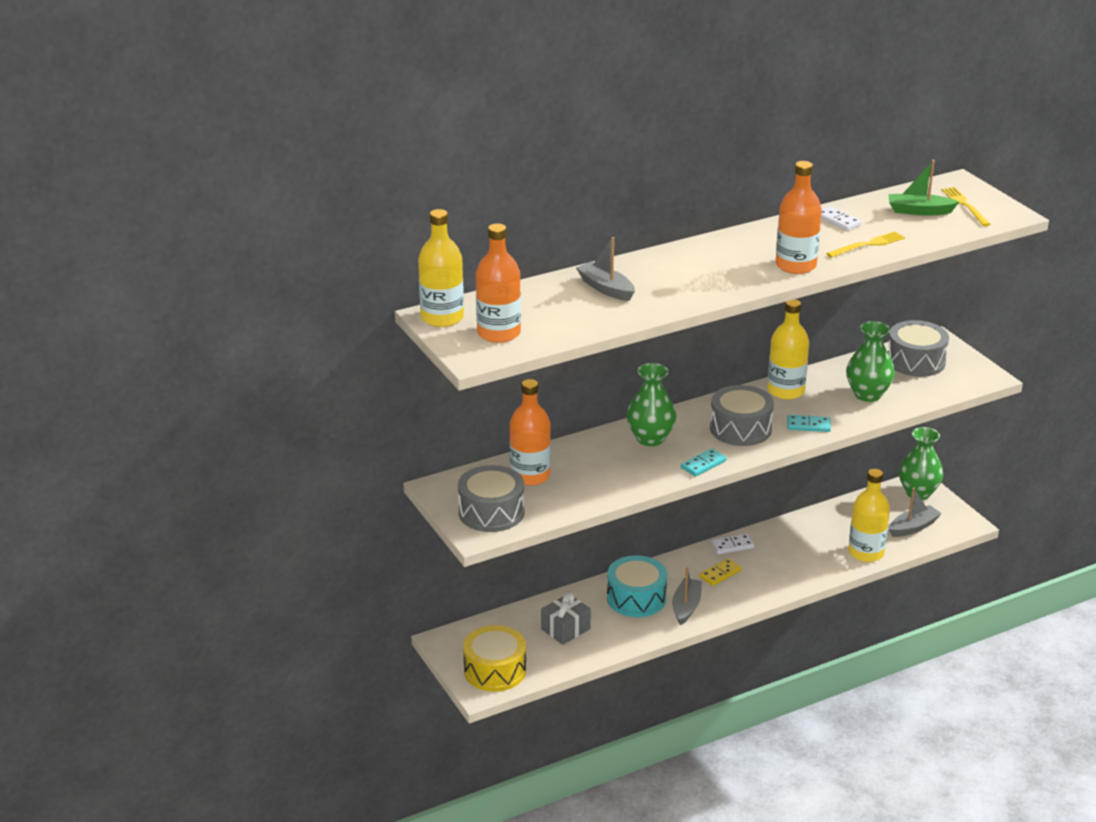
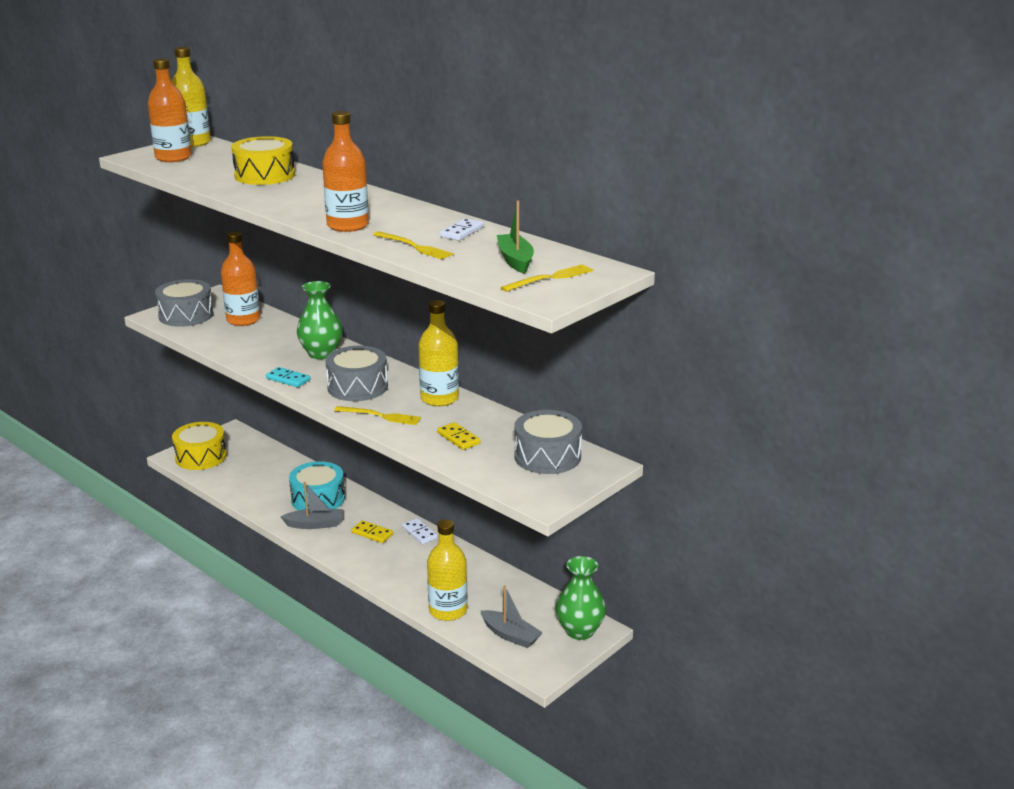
camera: 70 degrees right, 5 degrees down
(565, 629) = (263, 475): grey gift -> none
(606, 288) = (264, 175): grey boat -> yellow drum
(808, 425) = (380, 416): turquoise domino -> yellow fork
(867, 394) = (458, 438): green vase -> yellow domino

